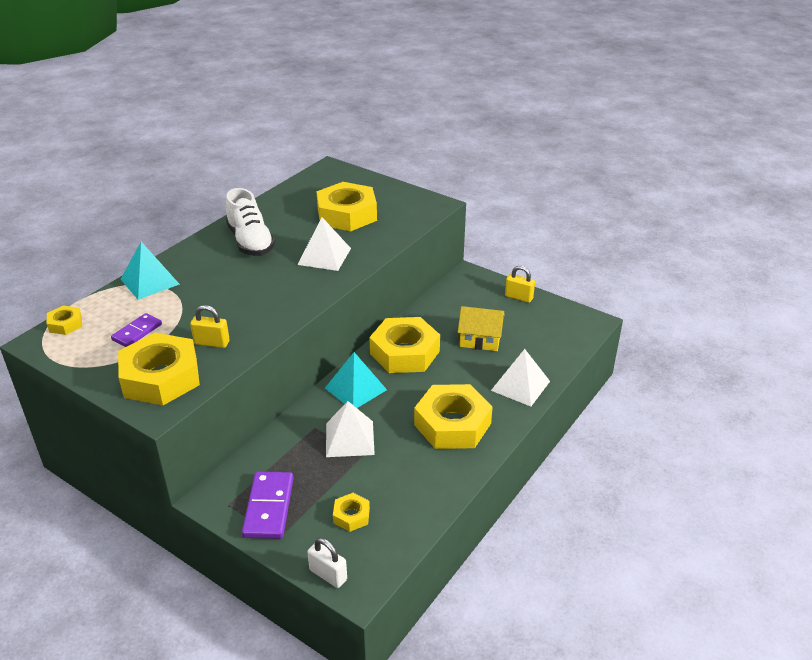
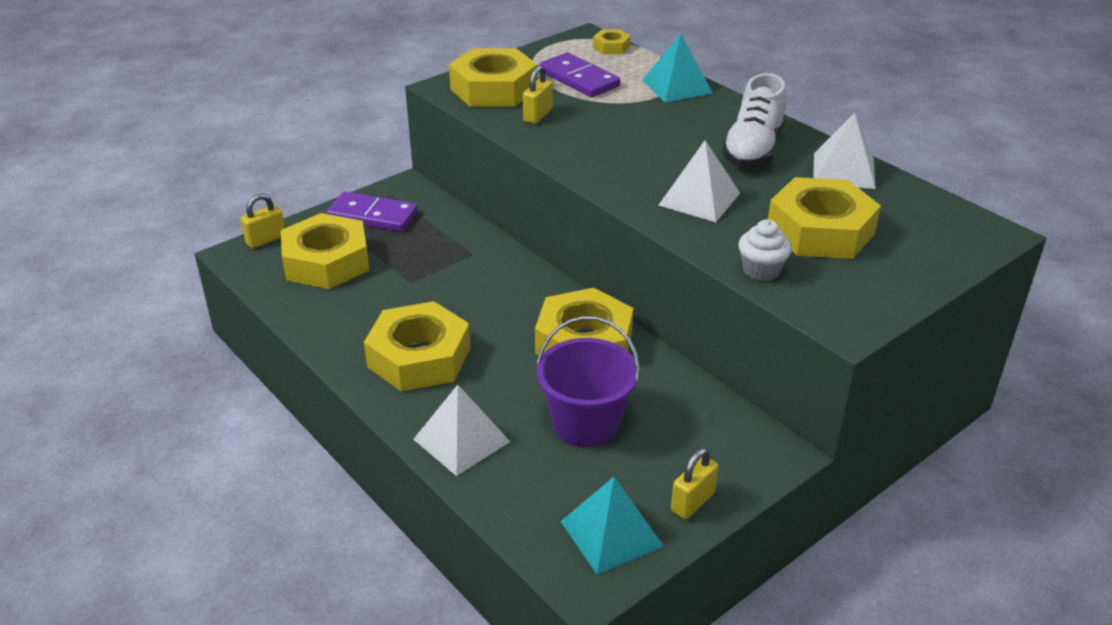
camera: 105 degrees right, 0 degrees up
(137, 332) = (579, 79): purple domino -> purple domino, size x1.57
(250, 242) = (753, 149): white shoe -> white shoe turned 60 degrees counterclockwise
(328, 575) = (266, 240): white padlock -> yellow padlock
(350, 438) = (440, 275): white pyramid -> white pyramid (843, 170)
(351, 515) = (326, 262): yellow nut -> yellow nut, size x2.17
(355, 389) = (526, 291): turquoise pyramid -> turquoise pyramid (611, 533)
(398, 230) = (761, 271): none -> white cupcake
(480, 340) = (586, 424): yellow house -> purple bucket

